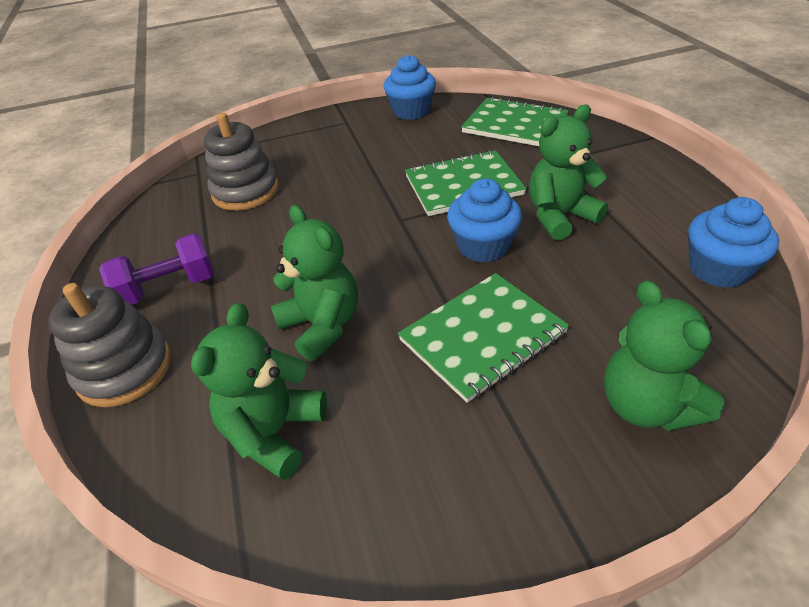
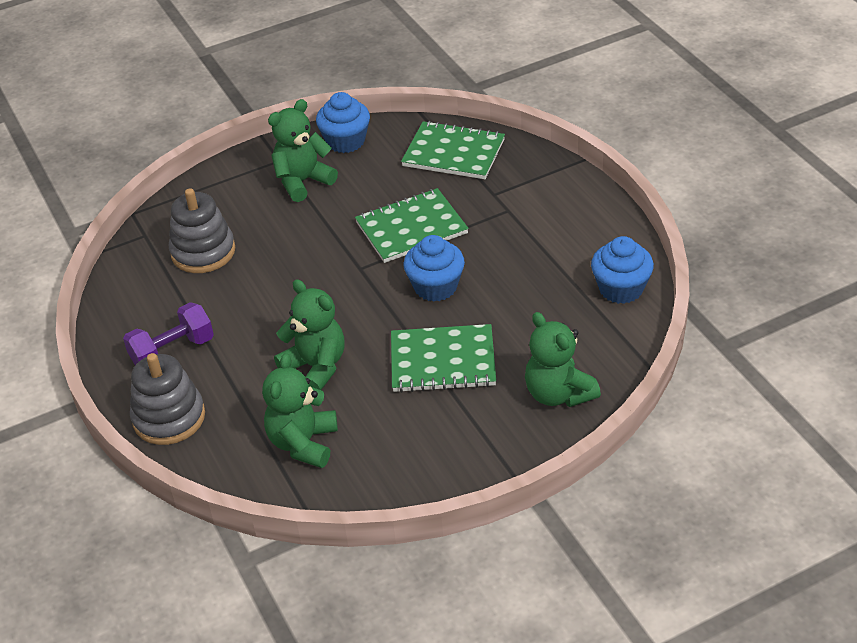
camera: 10 degrees left, 0 degrees up
(482, 337) = (443, 361): green notebook -> green notebook turned 45 degrees clockwise
(560, 216) = (499, 252): green teddy bear -> green teddy bear (303, 181)

